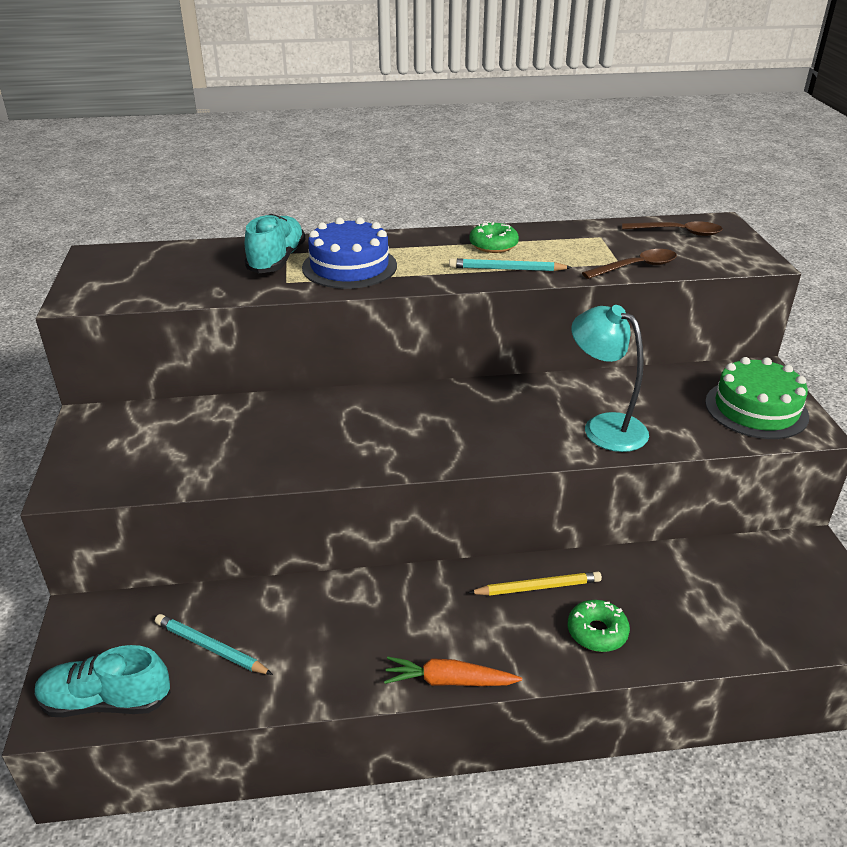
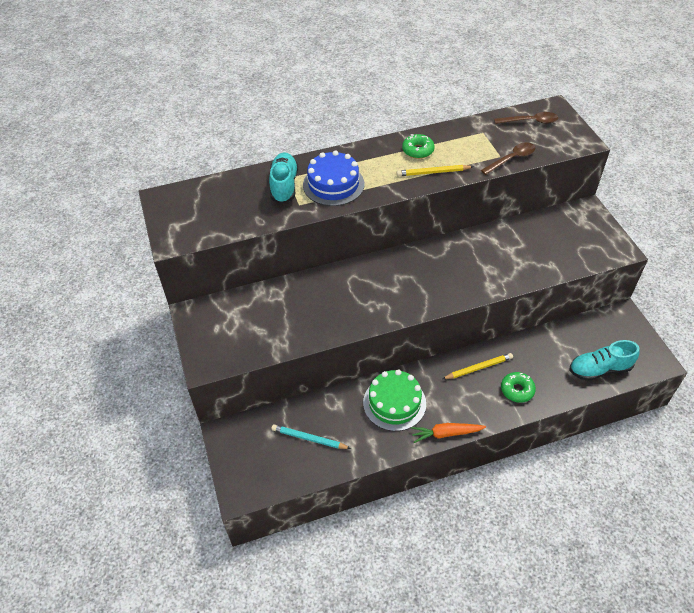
camera: 10 degrees left, 15 degrees up
(106, 701) = (265, 481): turquoise shoe -> turquoise shoe (599, 369)
(506, 269) = (433, 172): turquoise pencil -> yellow pencil
(604, 426) = (505, 267): turquoise lamp -> none
(756, 409) = (589, 240): green cake -> green cake (394, 403)

